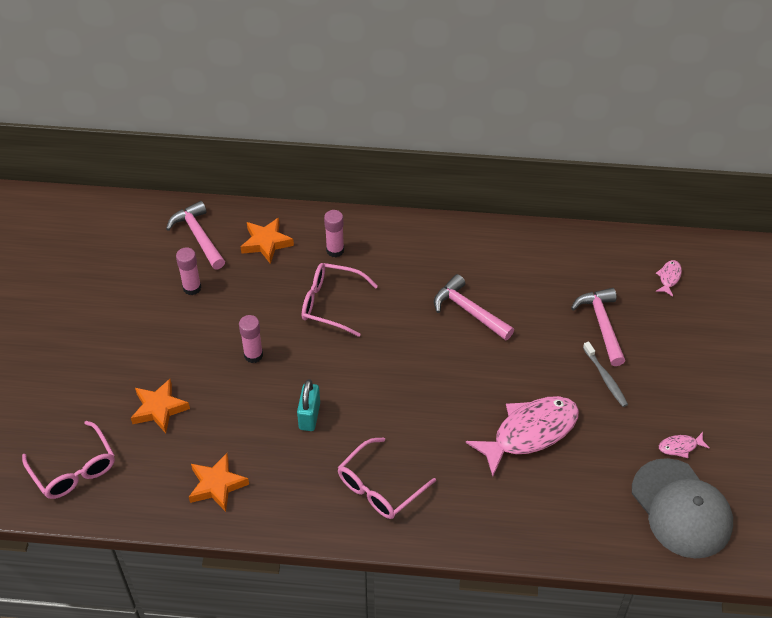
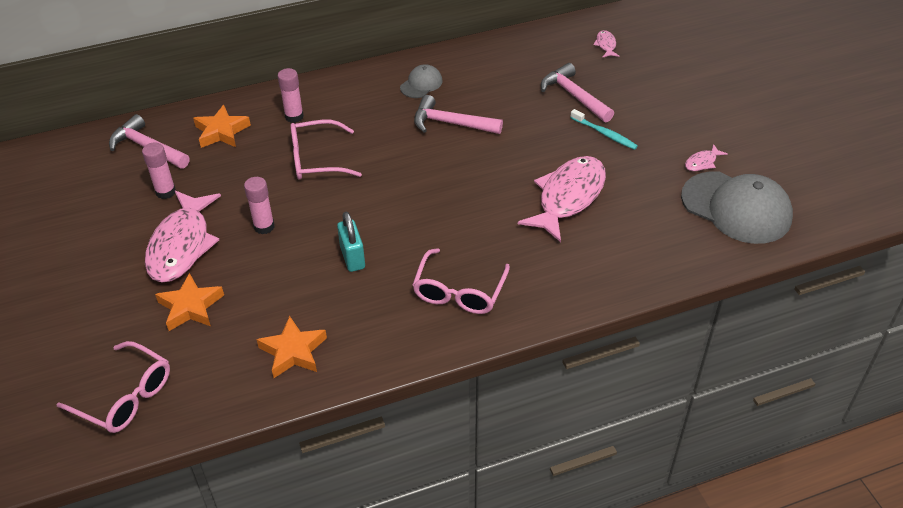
camera: 25 degrees left, 5 degrees down
(180, 346) = (181, 245): none -> pink fish
(466, 257) = (421, 84): none -> grey cap
(605, 378) = (604, 134): grey toothbrush -> turquoise toothbrush

